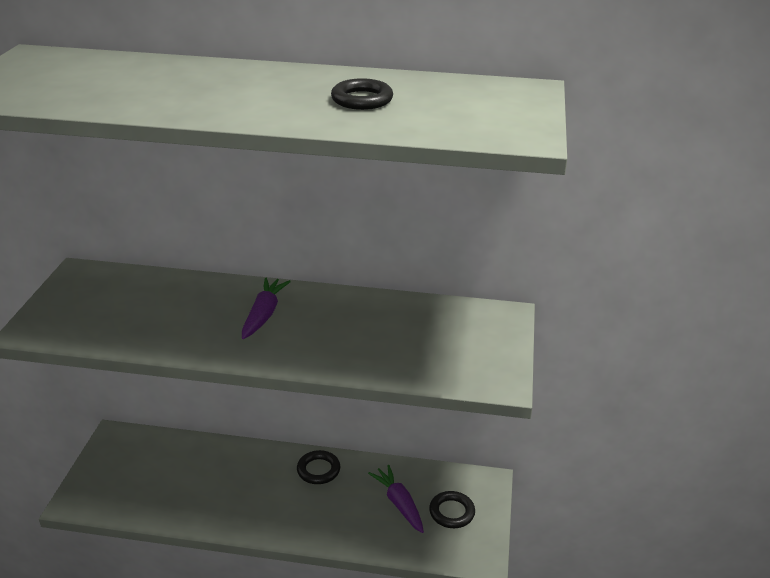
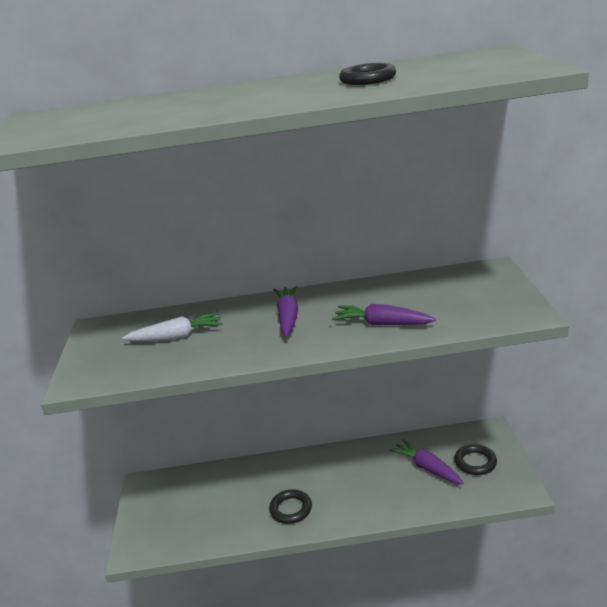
camera: 10 degrees left, 5 degrees down
(146, 306) = (176, 337): none -> white carrot
(318, 470) = (343, 461): black ring -> black ring (291, 509)
(348, 350) = (382, 324): none -> purple carrot

